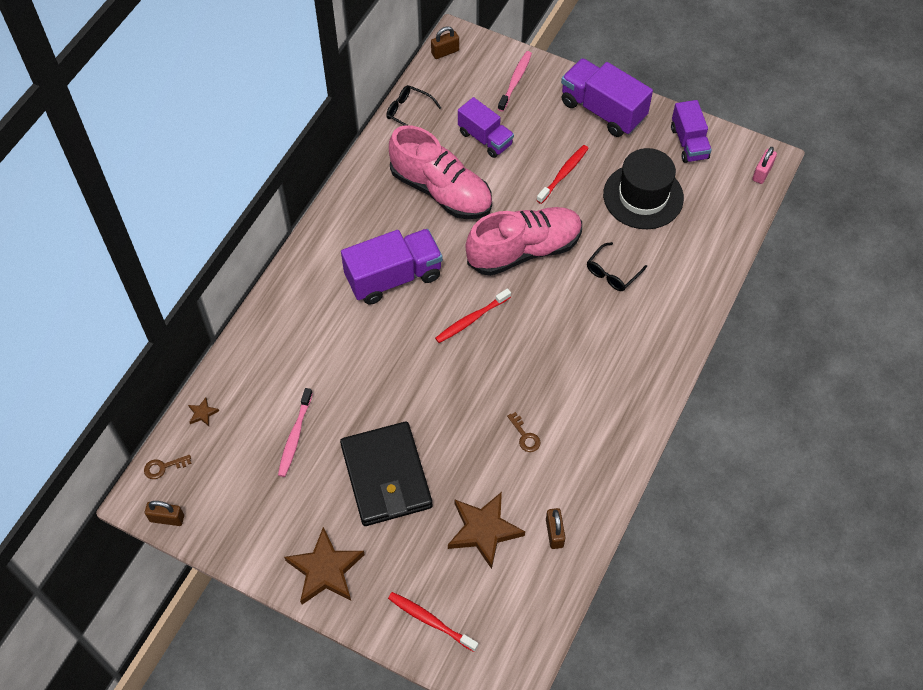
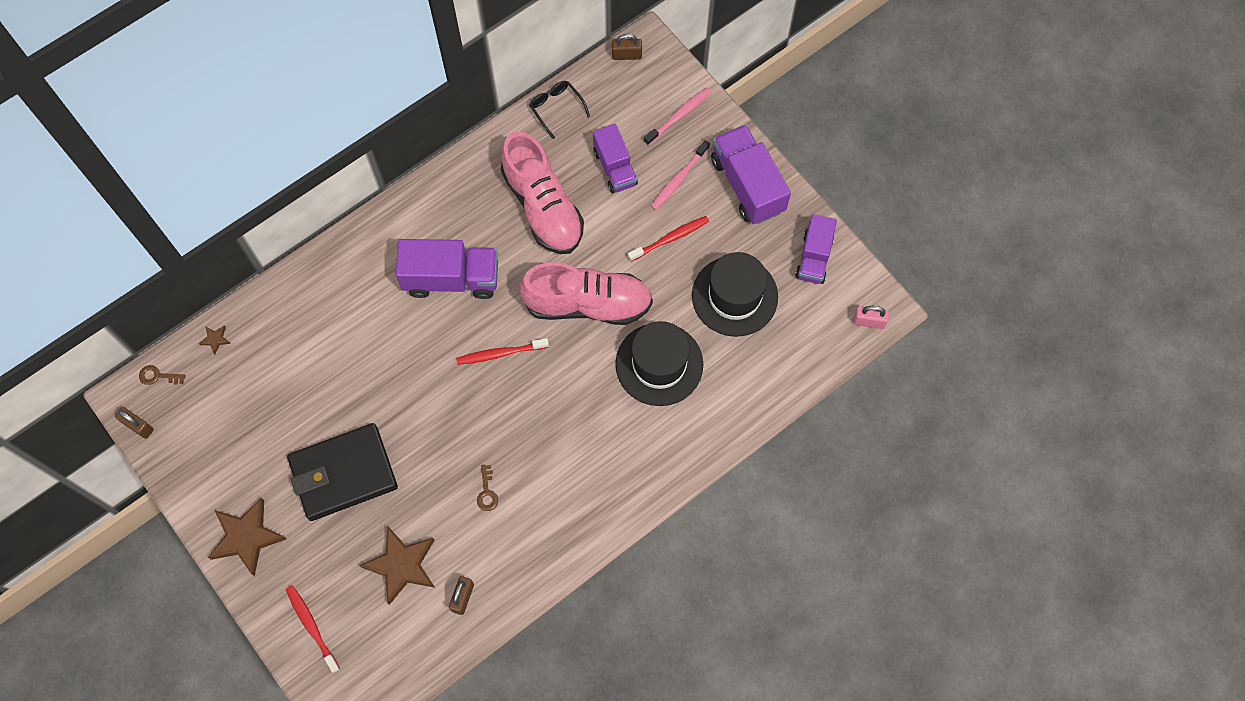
camera: 25 degrees right, 10 degrees up
(295, 436) = (284, 398): pink toothbrush -> pink toothbrush (679, 179)
(386, 476) = (343, 474): black wallet -> black wallet turned 60 degrees clockwise
(612, 273) = (659, 364): black glasses -> black hat
(762, 173) = (869, 321): pink padlock -> pink padlock turned 45 degrees clockwise

